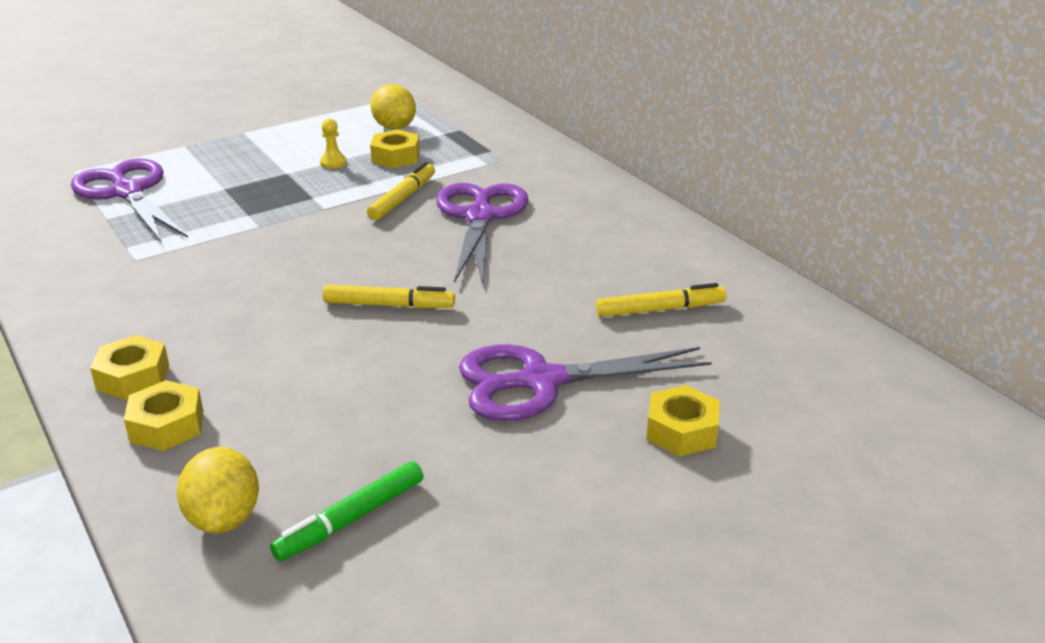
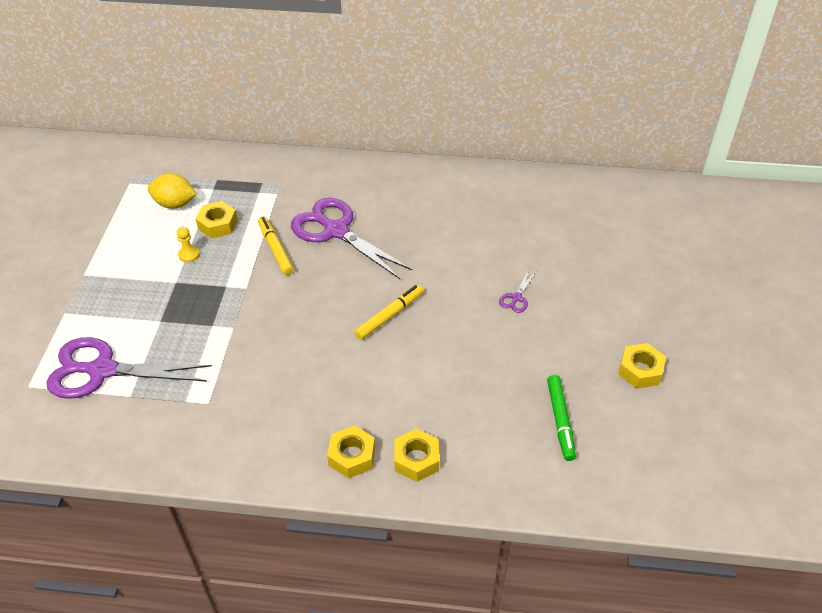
camera: 50 degrees left, 15 degrees up
(224, 518) = (518, 468): yellow lemon -> none
(541, 381) = (516, 298): purple scissors -> purple scissors, size x0.41
(660, 309) = (499, 222): yellow marker -> none
(681, 431) = (596, 275): yellow nut -> yellow nut (640, 370)

